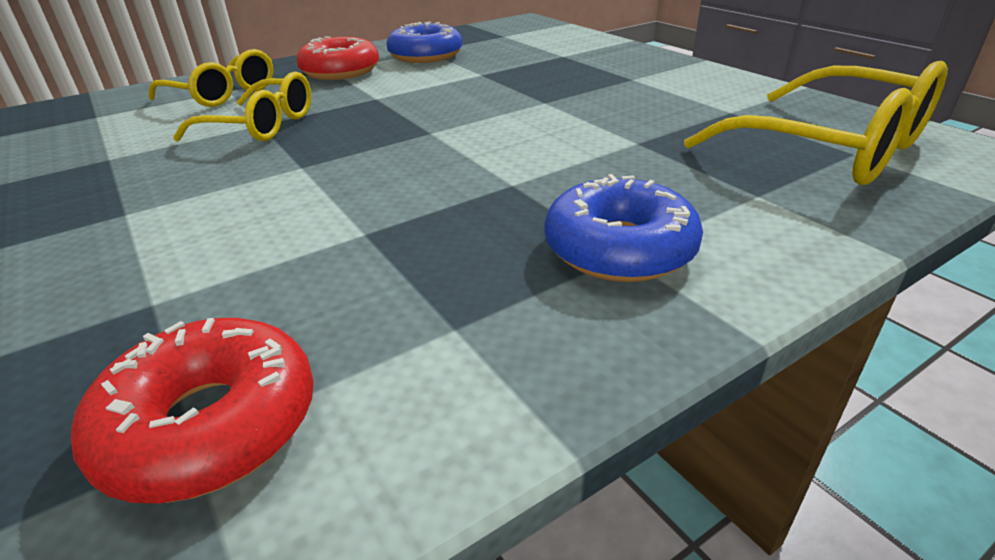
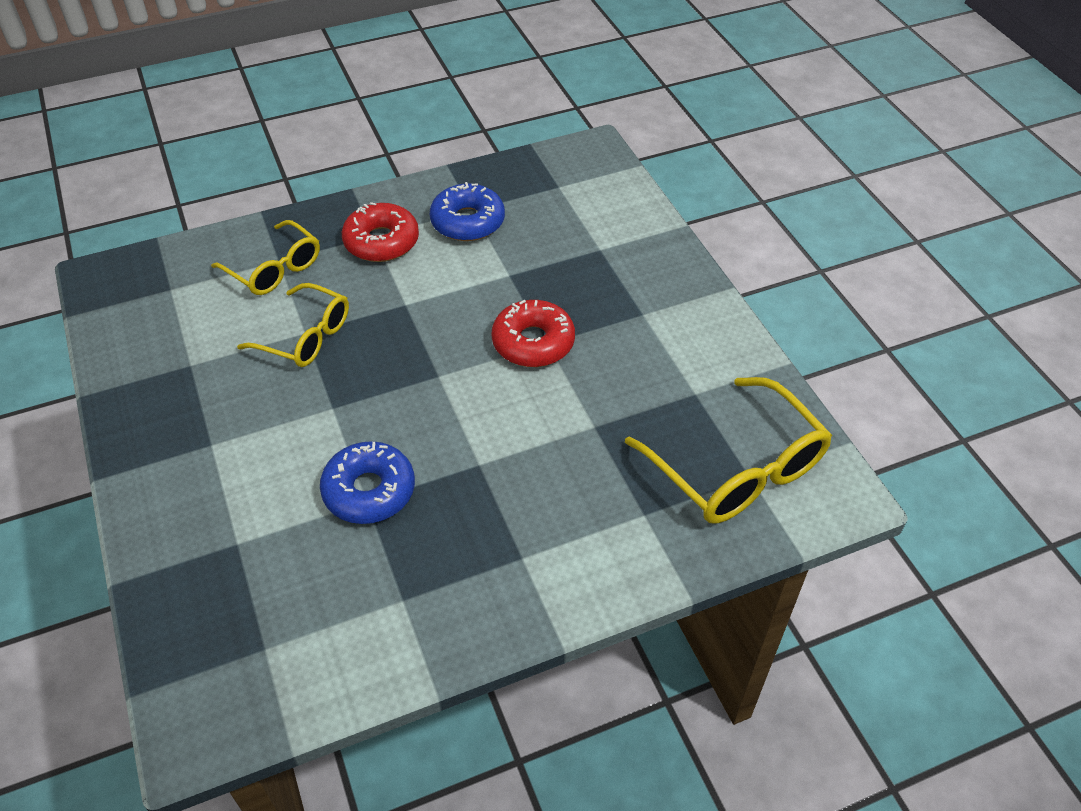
camera: 10 degrees right, 15 degrees up
(211, 425) = (272, 640): red donut -> red donut (533, 342)
(619, 248) = (522, 552): blue donut -> blue donut (369, 491)

